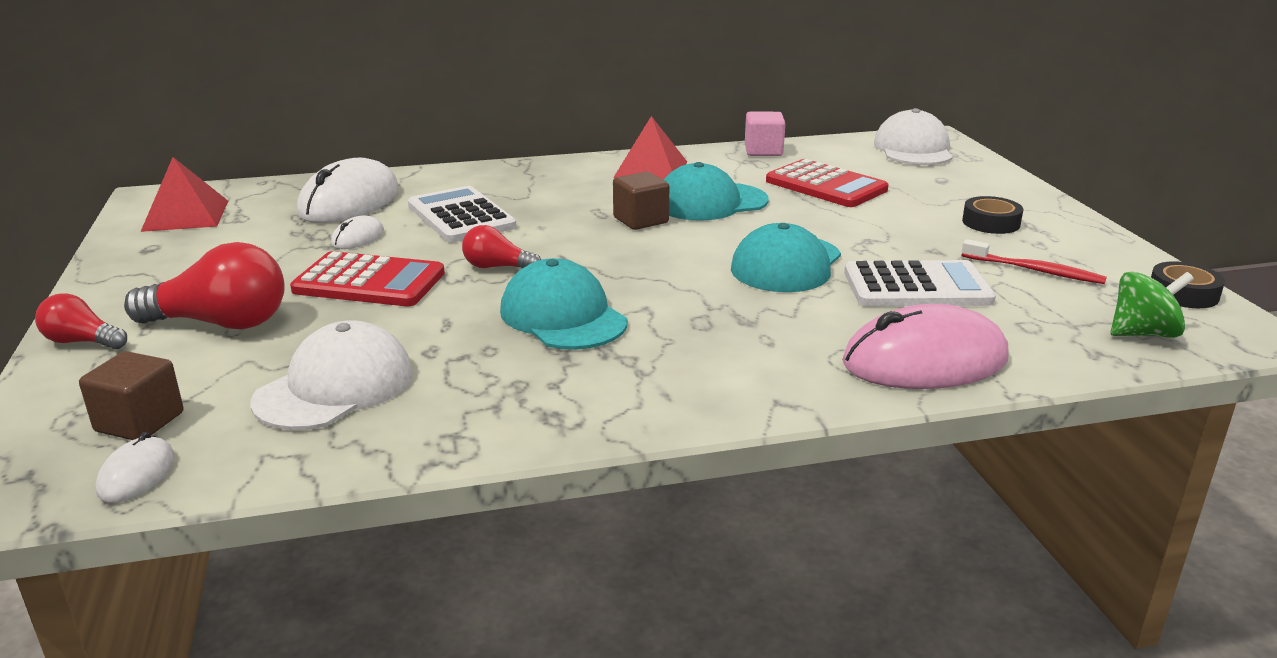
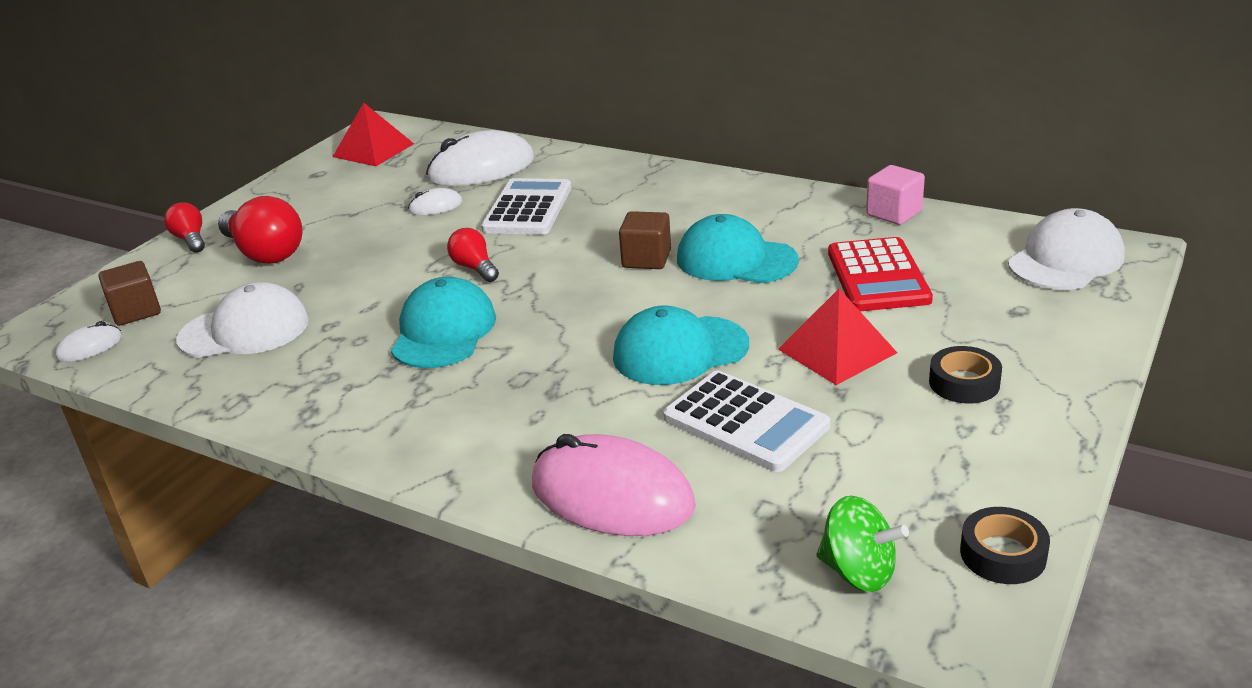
camera: 45 degrees right, 5 degrees up
(369, 282) = (383, 250): red calculator -> none
(650, 169) = (749, 204): red pyramid -> red pyramid (836, 351)
(1035, 270) = (895, 456): red toothbrush -> none

